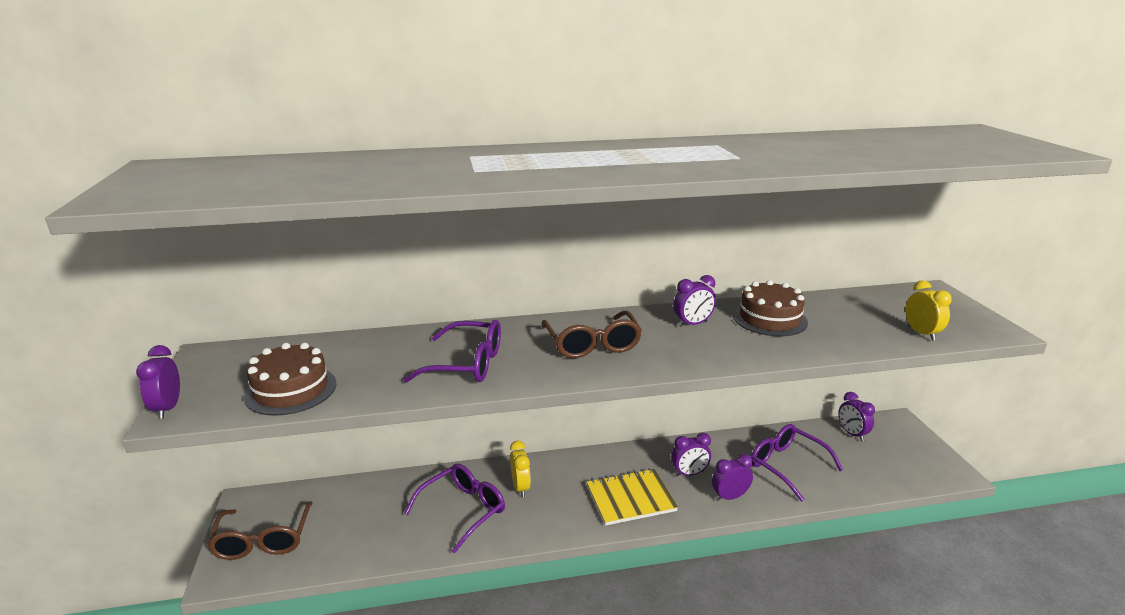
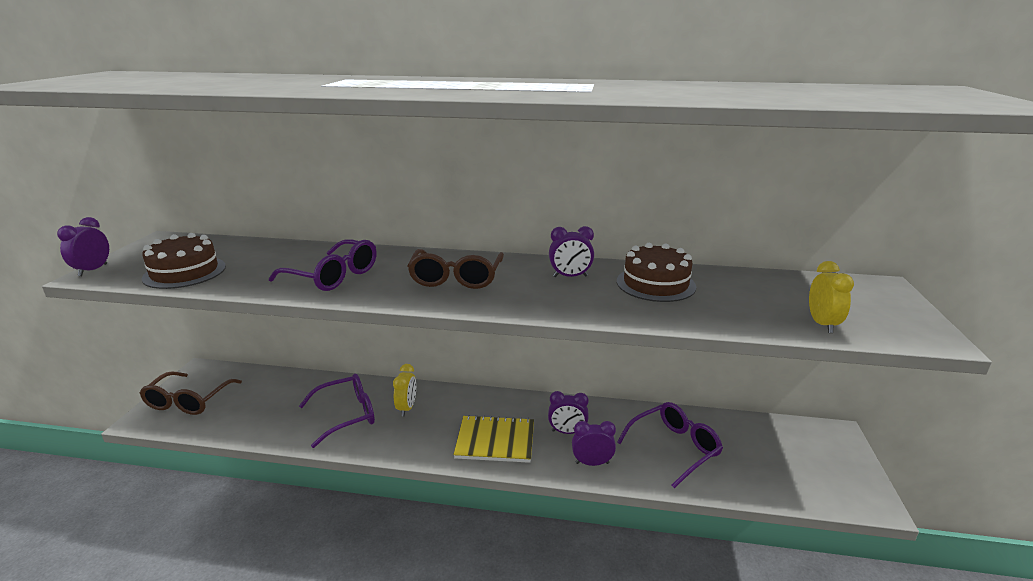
camera: 20 degrees right, 0 degrees up
(787, 466) = (674, 448): purple glasses -> purple glasses turned 75 degrees clockwise
(852, 434) = (770, 433): purple clock -> none

